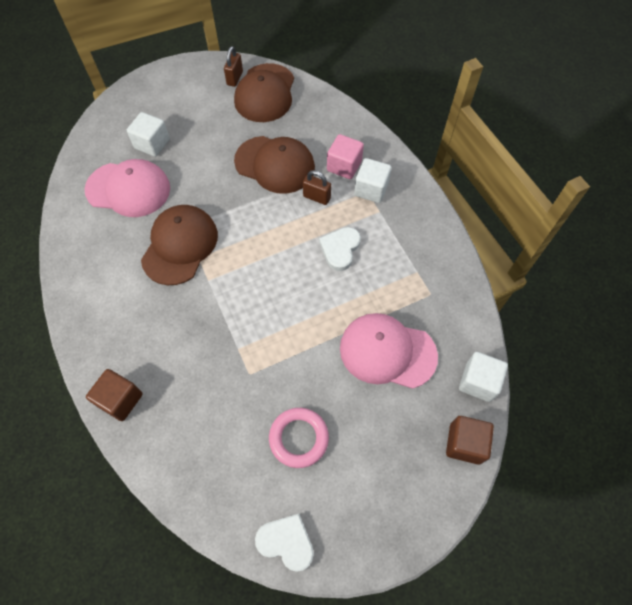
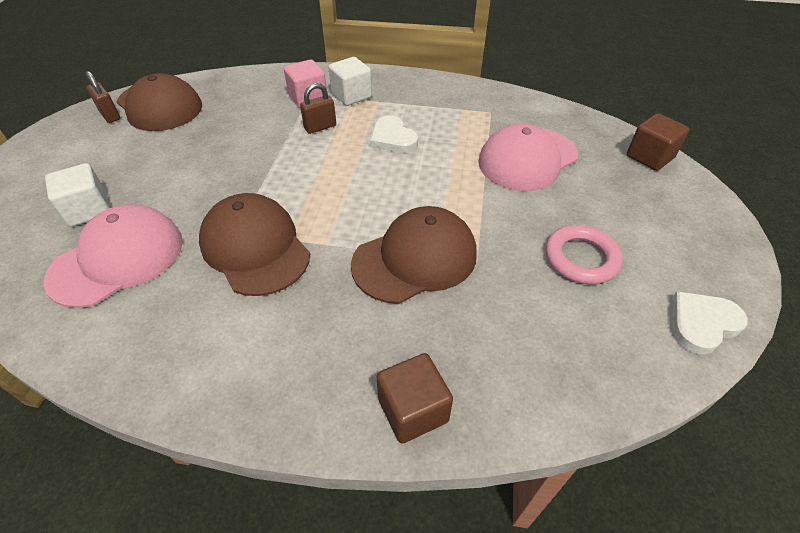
camera: 55 degrees left, 15 degrees down
(275, 165) = (249, 135): brown cap -> brown cap (415, 259)
(478, 382) = (595, 125): white cube -> none

